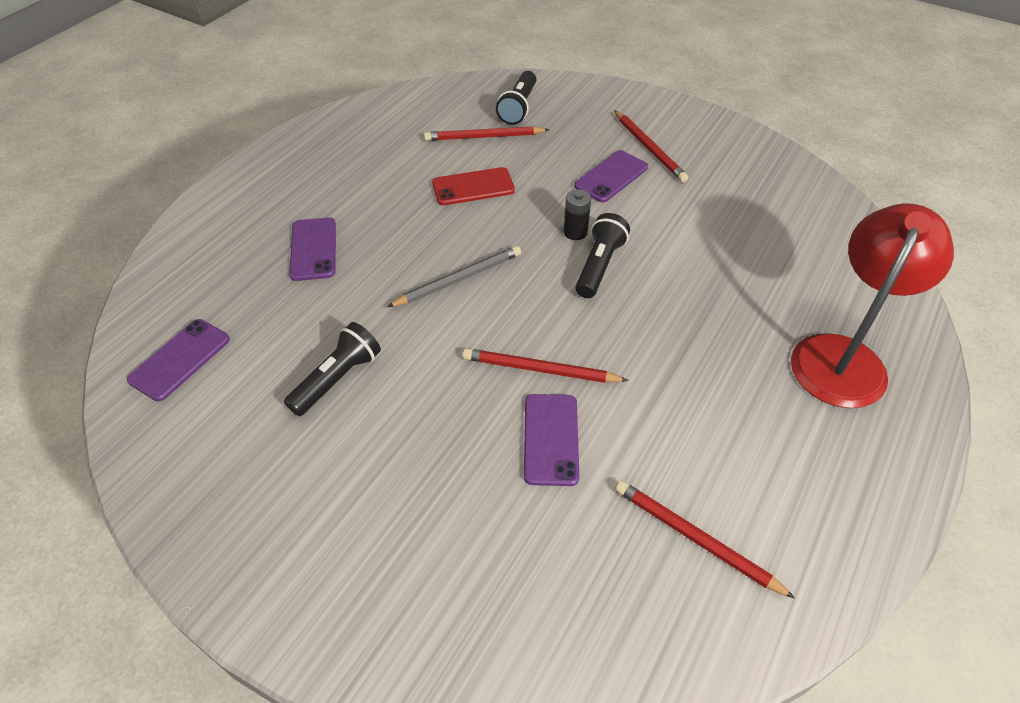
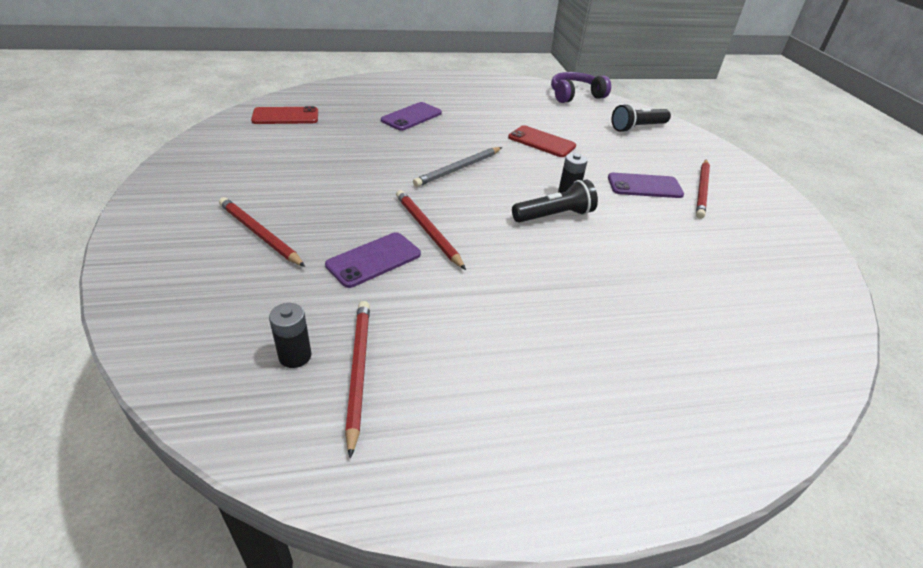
camera: 45 degrees right, 10 degrees down
(180, 359) = (285, 116): purple phone -> red phone
(337, 378) = (328, 163): black flashlight -> none
(414, 100) = (575, 95): none -> purple headphones
(458, 279) = (459, 169): grey pencil -> grey pencil turned 120 degrees clockwise
(484, 137) = (589, 128): red pencil -> red pencil (259, 234)
(642, 577) = (295, 356): none -> black battery
(844, 356) = (662, 387): red lamp -> none

